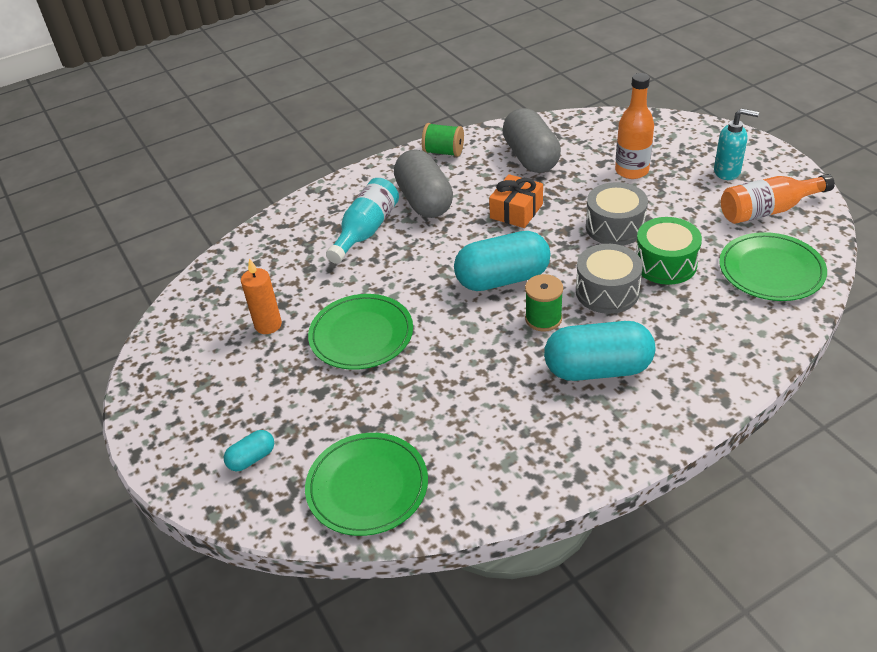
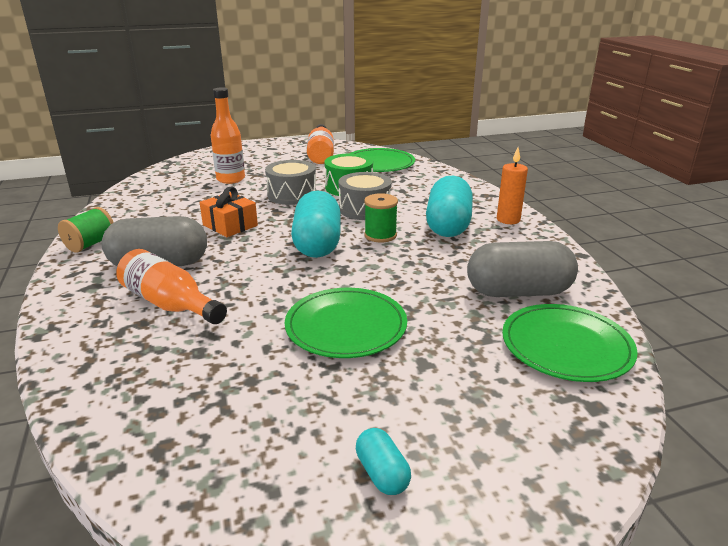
camera: 80 degrees left, 15 degrees down
(252, 458) = (520, 429): turquoise capsule -> turquoise capsule (382, 473)
(268, 325) = (283, 396): orange candle -> orange candle (508, 220)
(366, 231) = (170, 304): turquoise bottle -> orange bottle
(531, 157) = (161, 209): grey capsule -> grey capsule (518, 292)
(727, 172) = (268, 156): turquoise soap dispenser -> none

